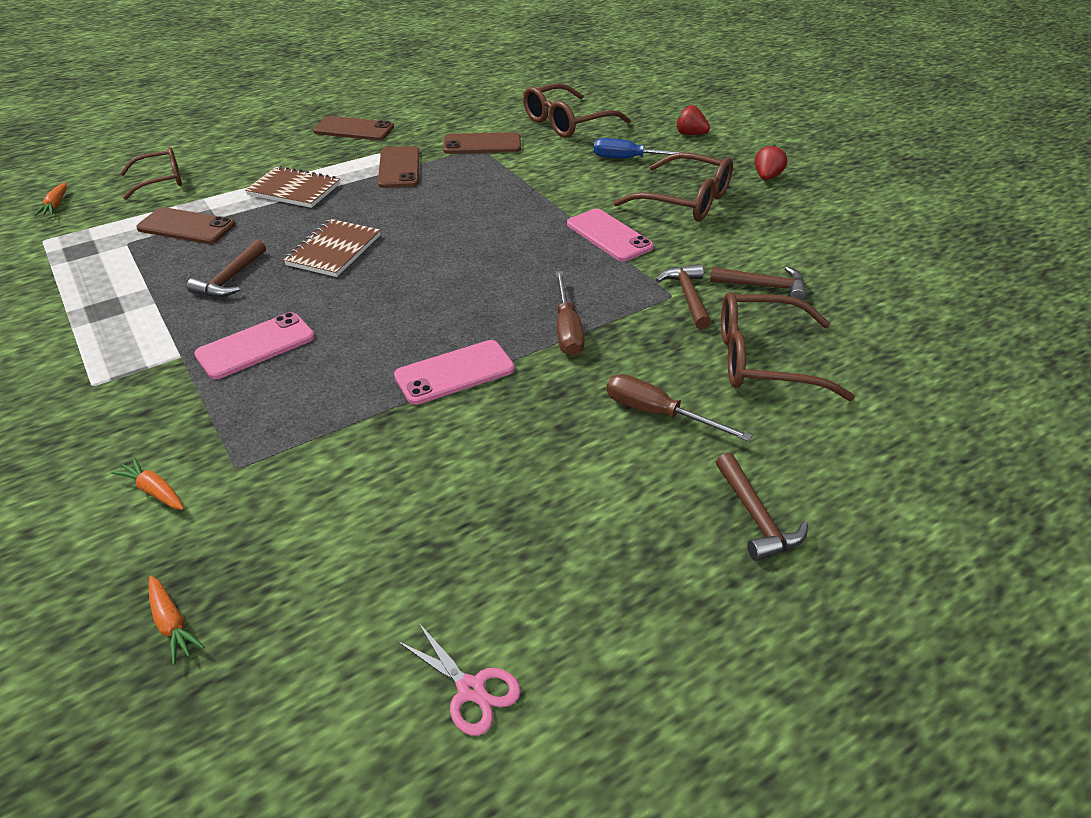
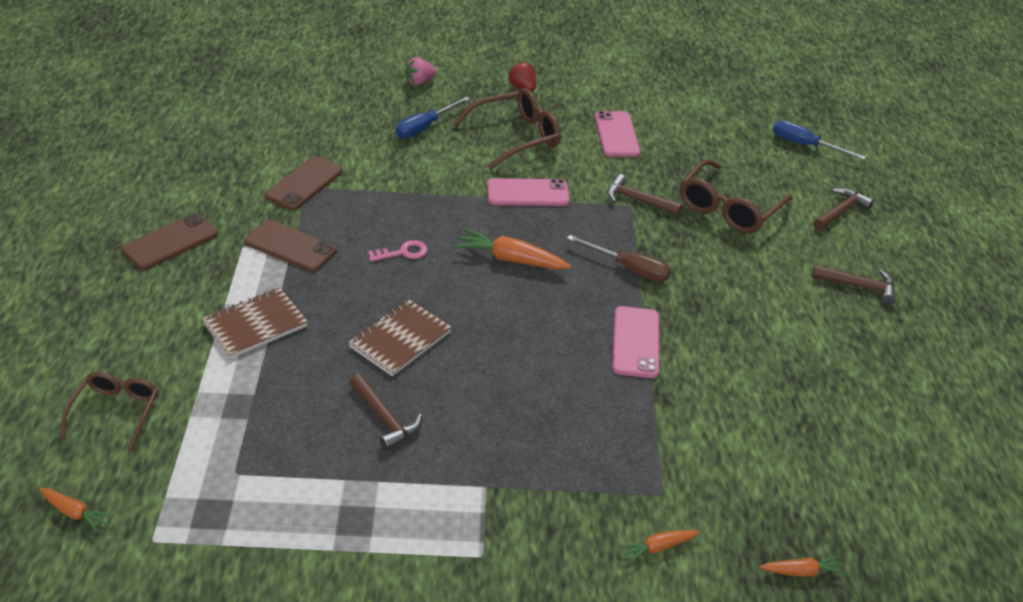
camera: 60 degrees left, 0 degrees up
(186, 227) = (249, 420): brown phone -> none
(256, 346) = (510, 435): pink phone -> pink phone (616, 134)
(334, 250) = (400, 339): brown notebook -> brown notebook turned 75 degrees clockwise
(447, 211) = (403, 252): none -> pink key
(471, 689) = (921, 452): pink scissors -> none
(499, 261) = (510, 259): none -> orange carrot
(567, 122) = (322, 124): brown glasses -> none
(658, 414) = (748, 275): brown screwdriver -> none
(690, 134) = (419, 82): red strawberry -> pink strawberry
(764, 286) = (654, 165): brown hammer -> brown hammer (840, 212)
(986, 377) = (805, 145): none -> blue screwdriver

